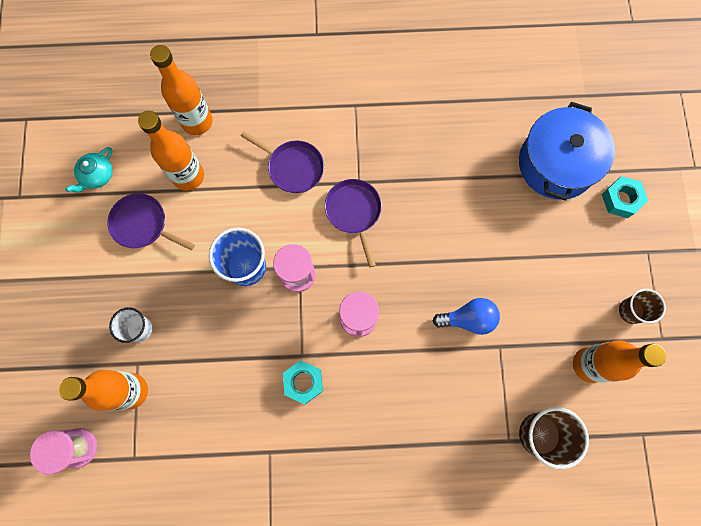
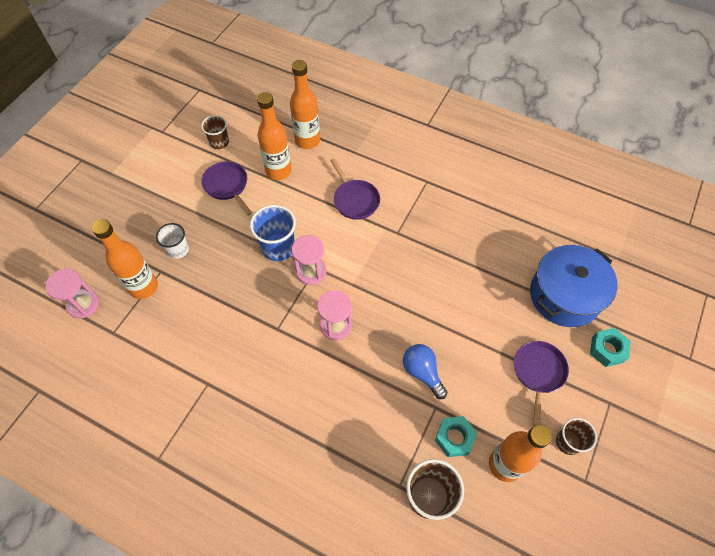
camera: 30 degrees right, 15 degrees down
(97, 175) = (219, 142): turquoise teapot -> brown cup
(303, 382) = (266, 348): turquoise nut -> turquoise nut (454, 438)
(354, 212) = (380, 251): purple pan -> purple pan (538, 373)
(468, 319) = (422, 372): blue light bulb -> blue light bulb turned 150 degrees counterclockwise

